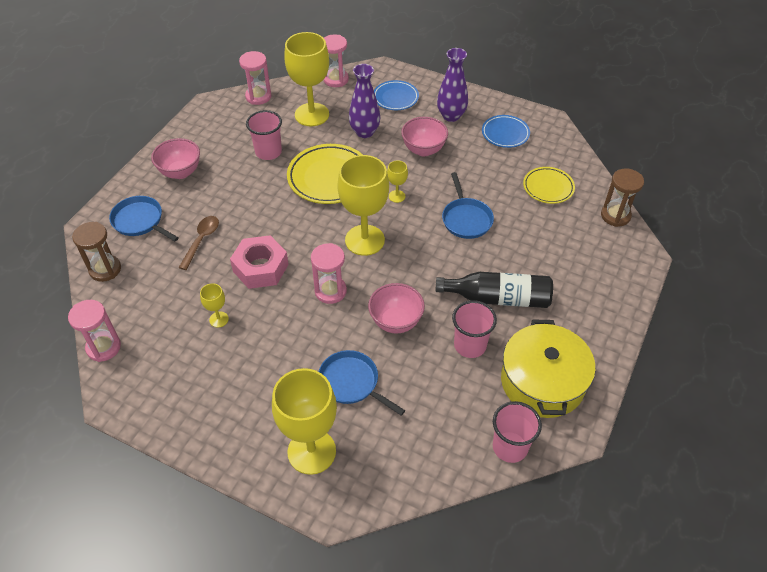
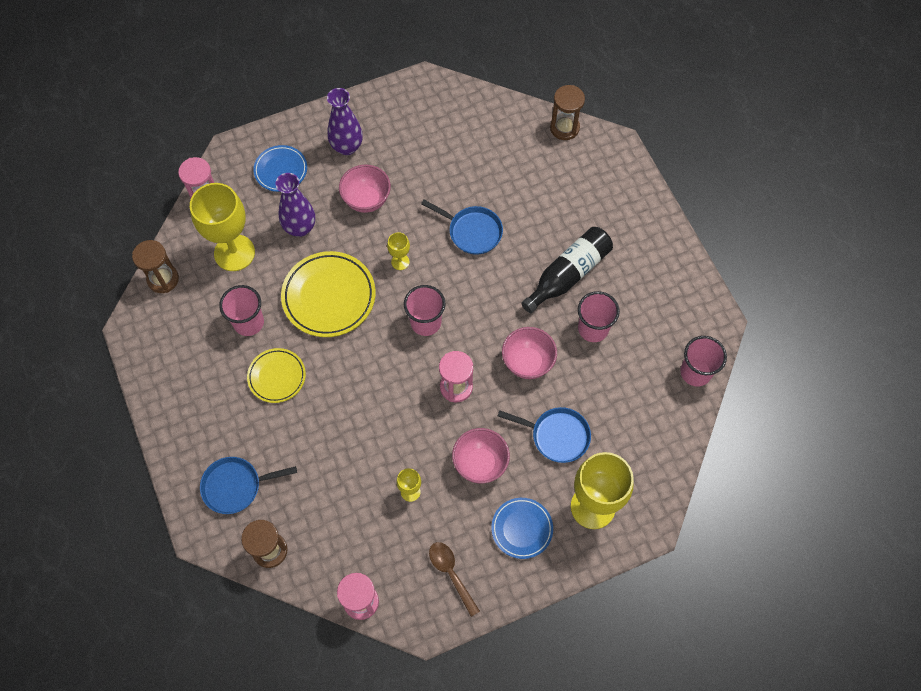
camera: 50 degrees left, 15 degrees up
(180, 172) = (203, 413): pink bowl -> pink bowl (480, 463)
(201, 240) = (308, 449): brown spoon -> brown spoon (451, 574)
(258, 96) = (163, 279): pink hourglass -> brown hourglass
(260, 268) = (383, 423): pink nut -> none
(351, 383) = (556, 436): blue pan -> blue pan turned 150 degrees counterclockwise
(364, 240) = (425, 322): yellow goblet -> pink cup
(505, 134) = (408, 125): blue plate -> blue plate (522, 529)
(542, 381) = (663, 307): yellow pot -> none
(548, 187) = (494, 147): yellow plate -> yellow plate (277, 377)

